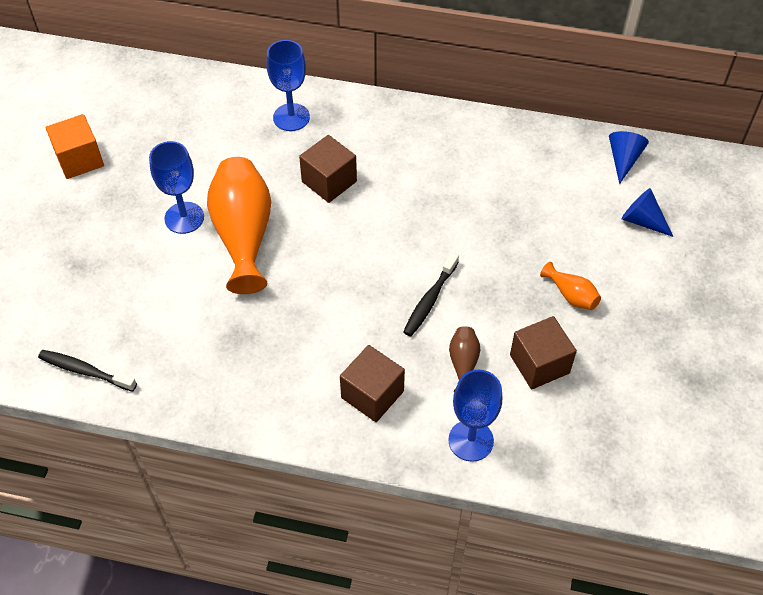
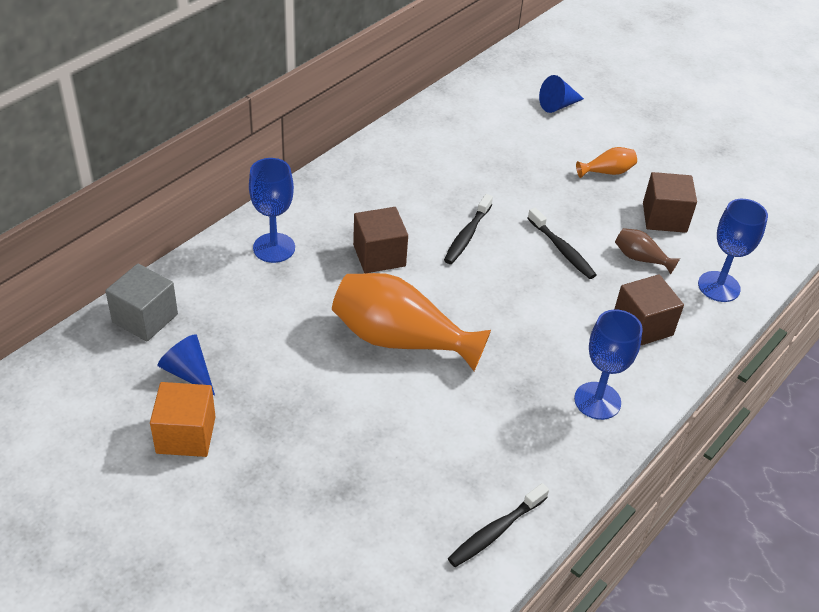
camera: 65 degrees left, 10 degrees down
(171, 86) = (145, 318): none -> grey cube
(184, 218) = (344, 376): blue goblet -> blue goblet (597, 401)
(397, 227) = (467, 235): none -> black toothbrush
(623, 159) = (489, 86): blue cone -> blue cone (188, 373)

